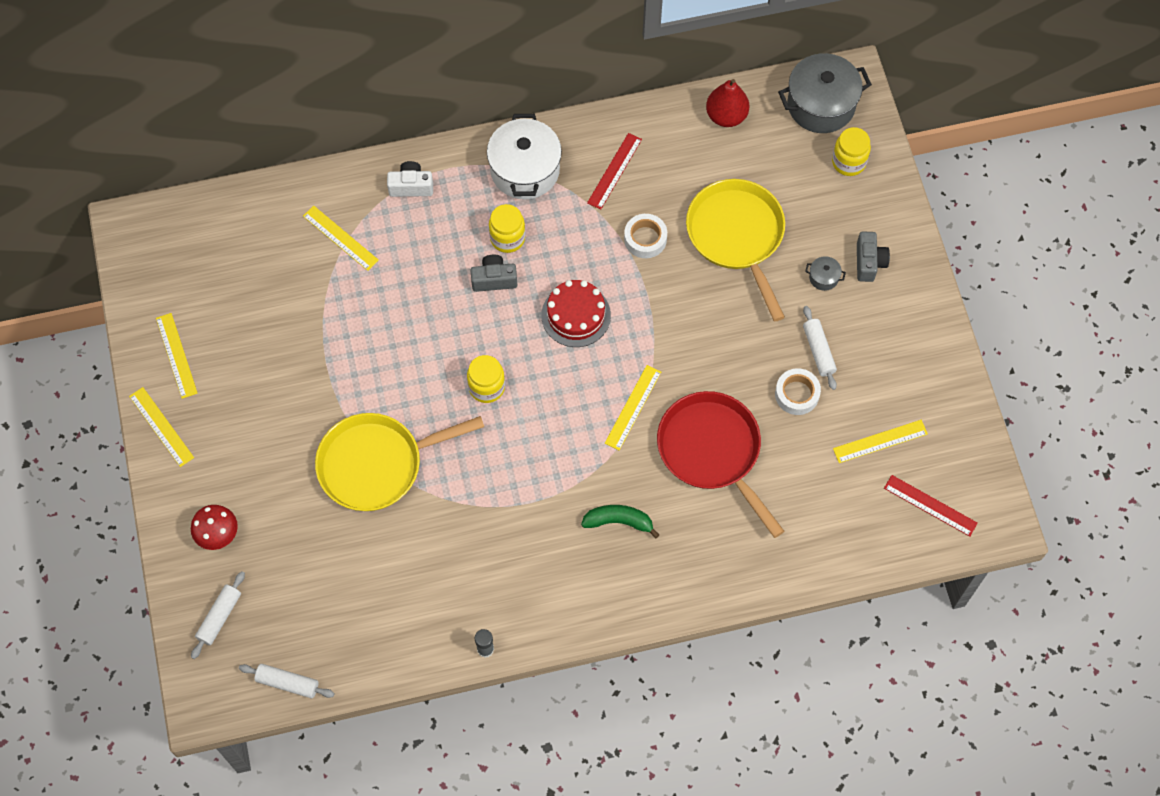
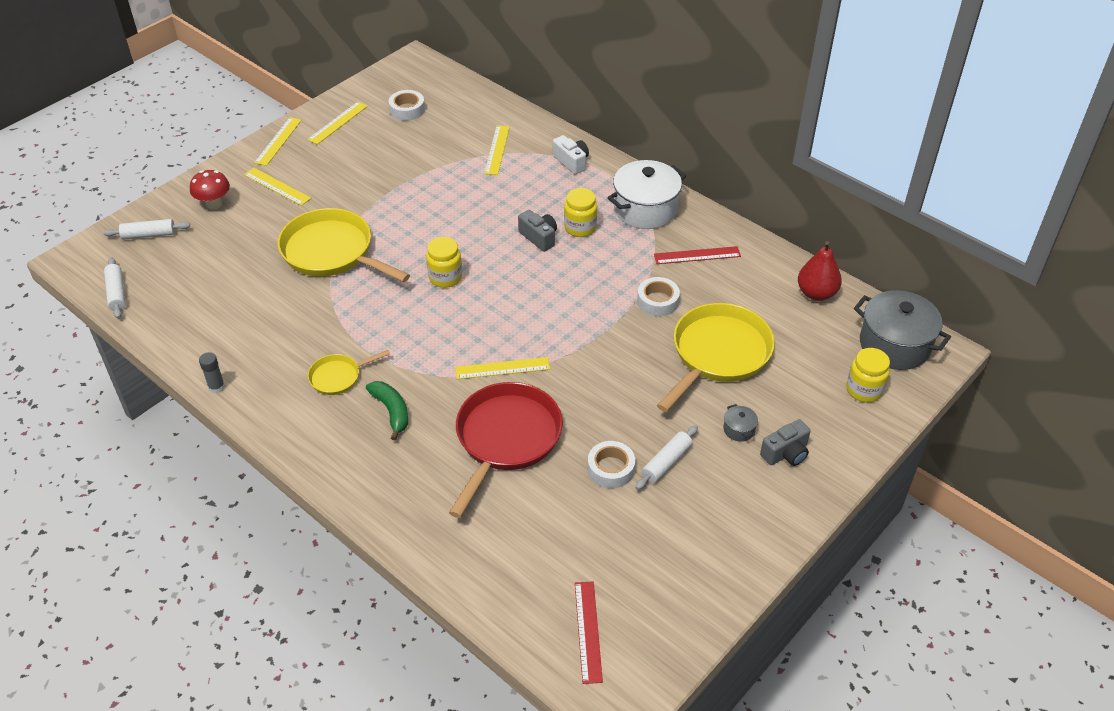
camera: 55 degrees right, 20 degrees down
(208, 280) = (407, 110): none -> white tape
(547, 542) = (338, 377): none -> yellow pan
(576, 315) = (552, 295): red cake -> none
(880, 441) = (619, 555): yellow ruler -> yellow ruler (277, 186)

